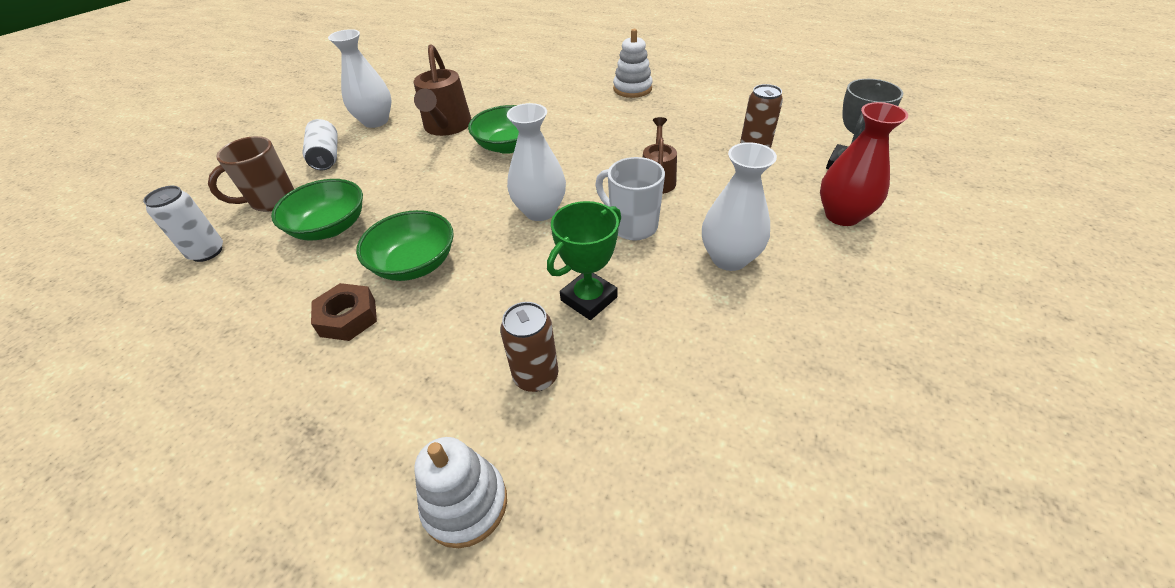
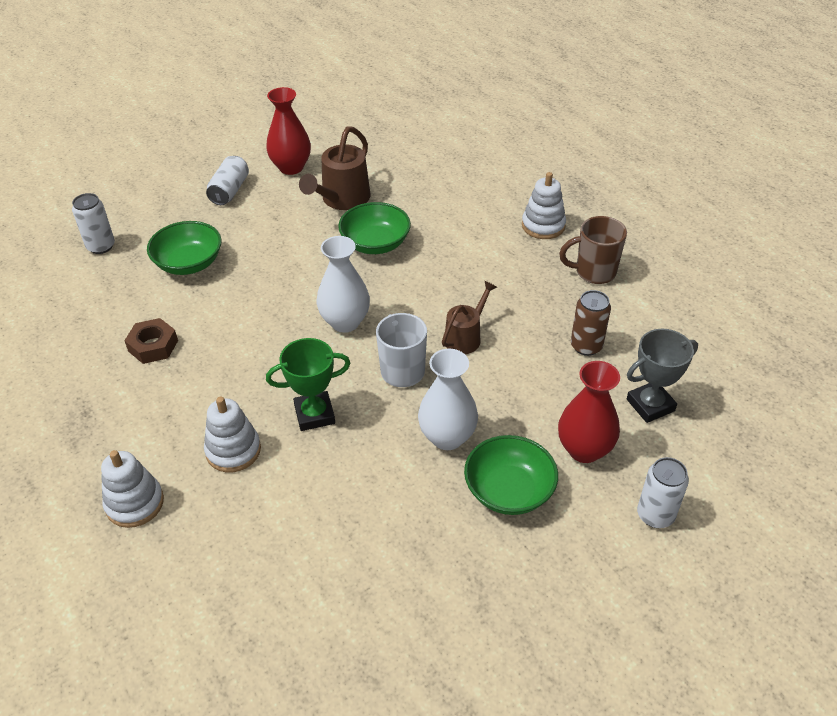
camera: 30 degrees right, 0 degrees up
(272, 201) = (166, 219): brown mug -> brown mug (594, 272)
(375, 121) = (291, 167): white vase -> red vase
(414, 264) = (222, 324): green bowl -> green bowl (509, 490)
(536, 376) = (233, 450): brown can -> white stacking toy
(949, 235) = (655, 515): none -> white can

